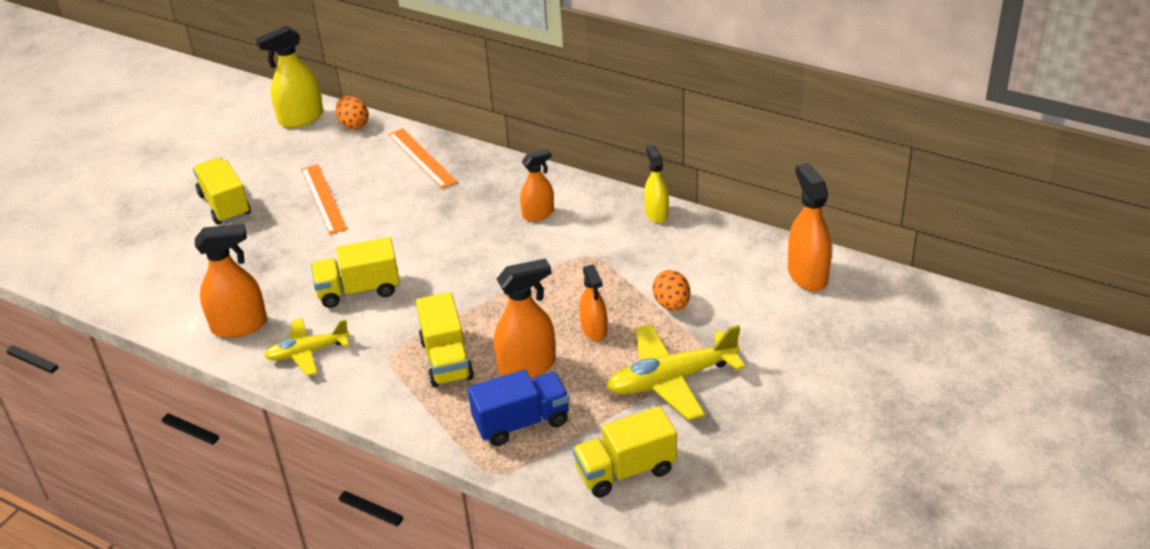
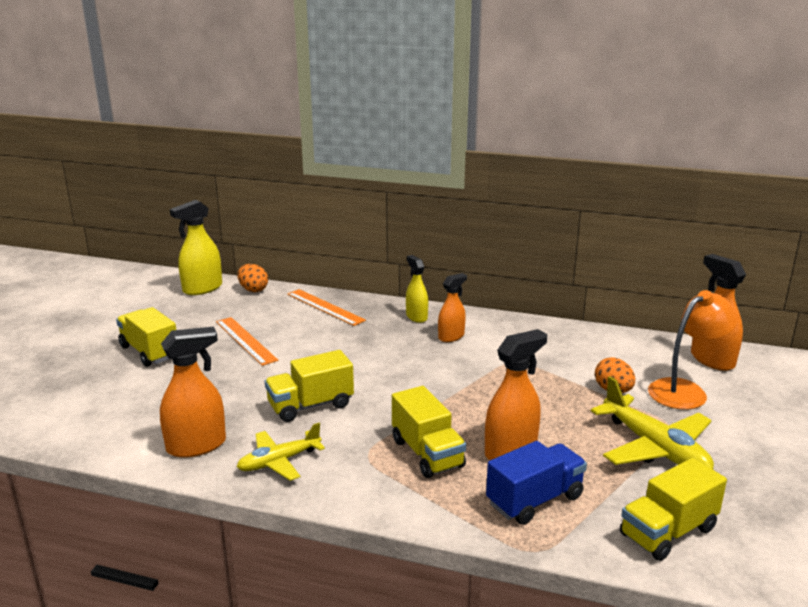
camera: 15 degrees left, 15 degrees down
(594, 330) = (556, 416): orange spray bottle -> none
(656, 213) = (554, 329): yellow spray bottle -> yellow spray bottle (416, 317)
(671, 380) = (655, 448): yellow plane -> yellow plane turned 90 degrees counterclockwise
(749, 313) = (685, 390): none -> orange lamp

